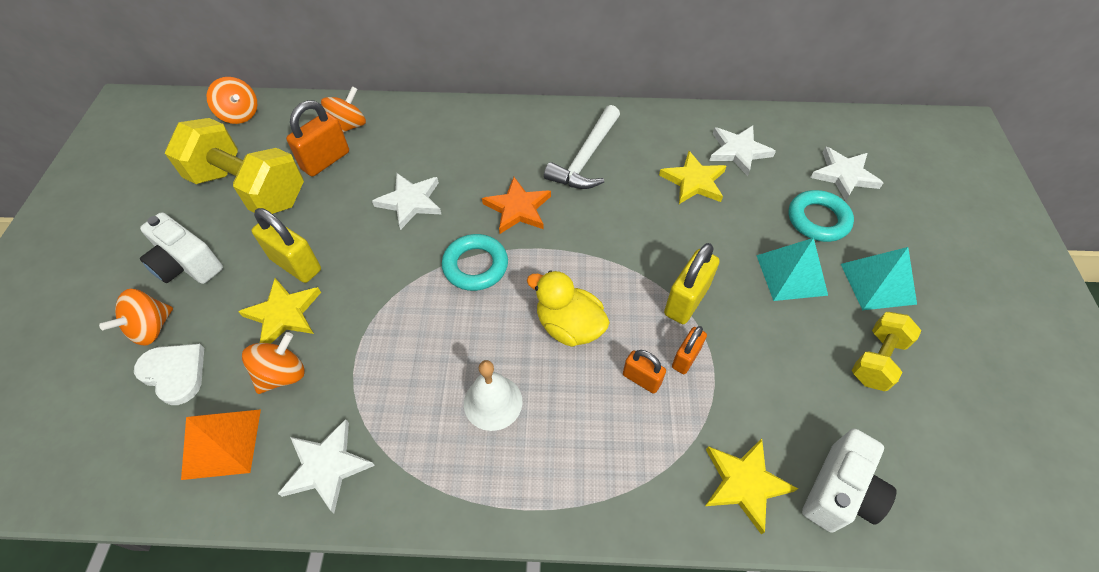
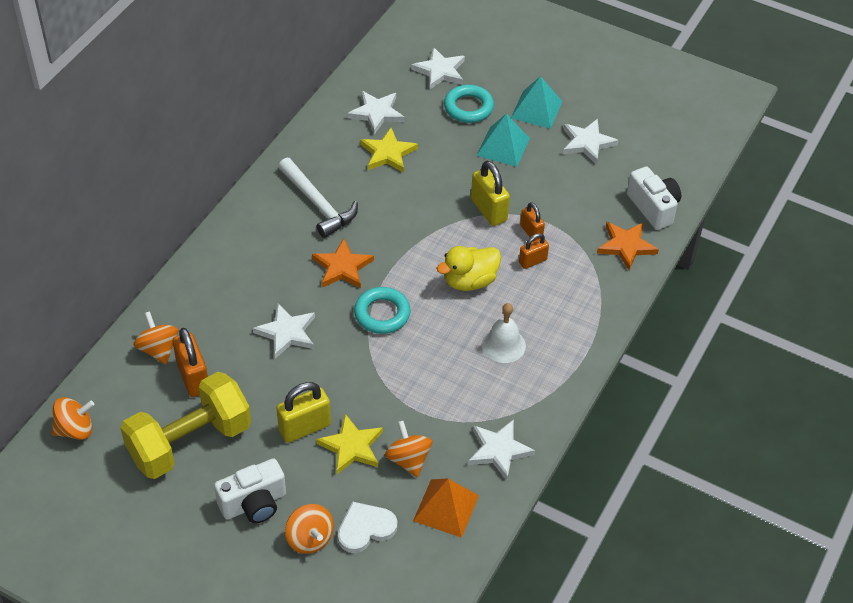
camera: 65 degrees left, 5 degrees down
(744, 483) = (626, 246): yellow star -> orange star
(877, 360) = (587, 143): yellow dumbbell -> white star

